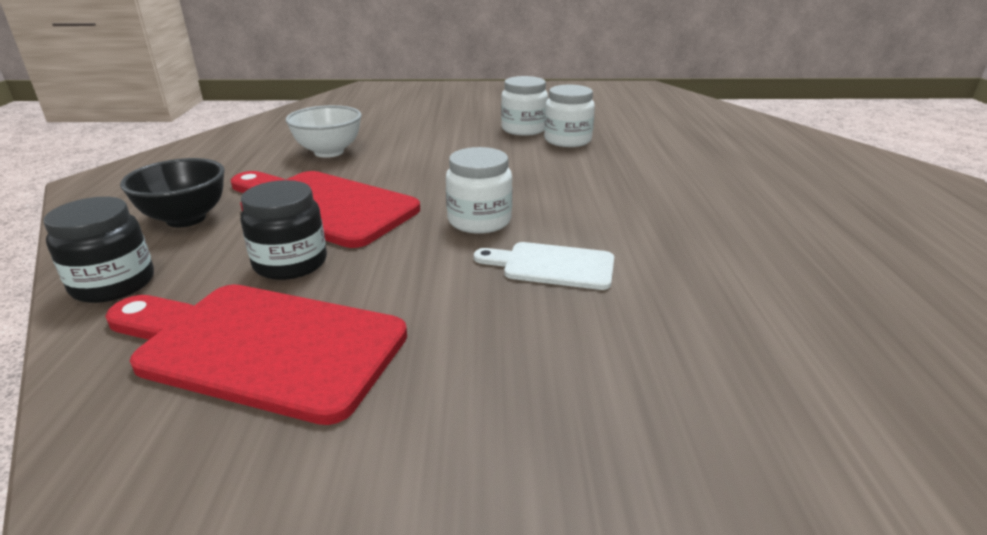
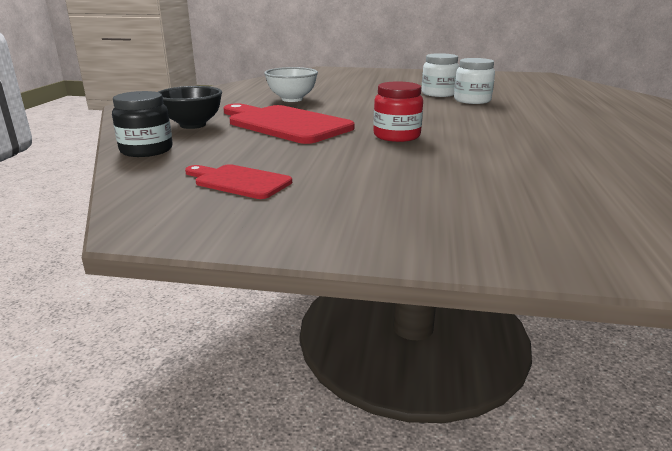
camera: 10 degrees right, 5 degrees down
(261, 346) = (239, 181): red cutting board -> red cutting board, size x0.54
(290, 263) = (261, 148): black jar -> none
(479, 221) = (396, 136): white jar -> red jar
(552, 266) = (447, 159): white cutting board -> none

